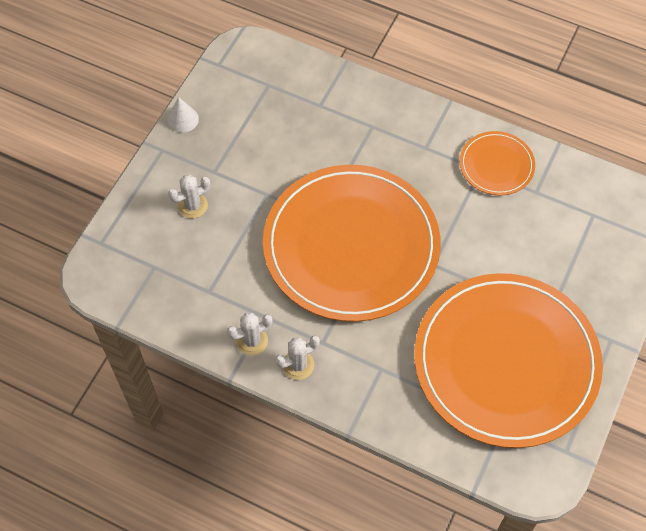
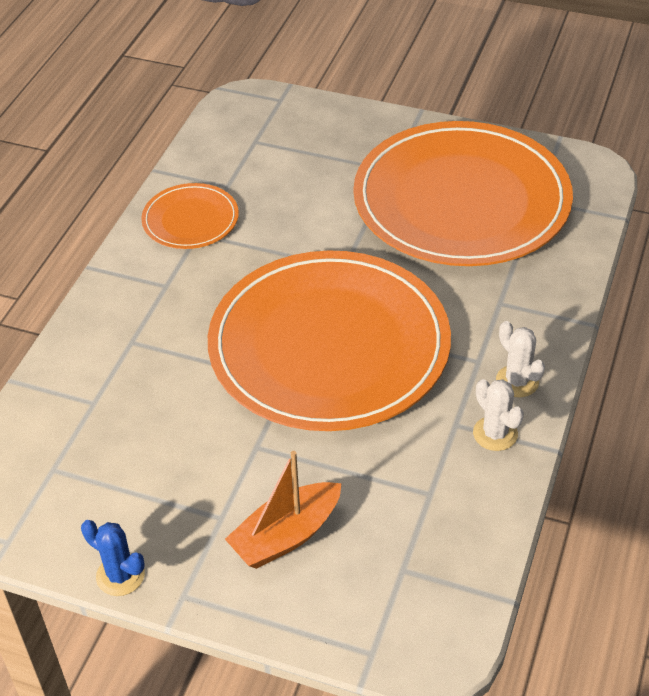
camera: 95 degrees left, 15 degrees down
(182, 119) = (120, 575): white cone -> blue cactus
(193, 205) = (286, 535): white cactus -> orange boat

